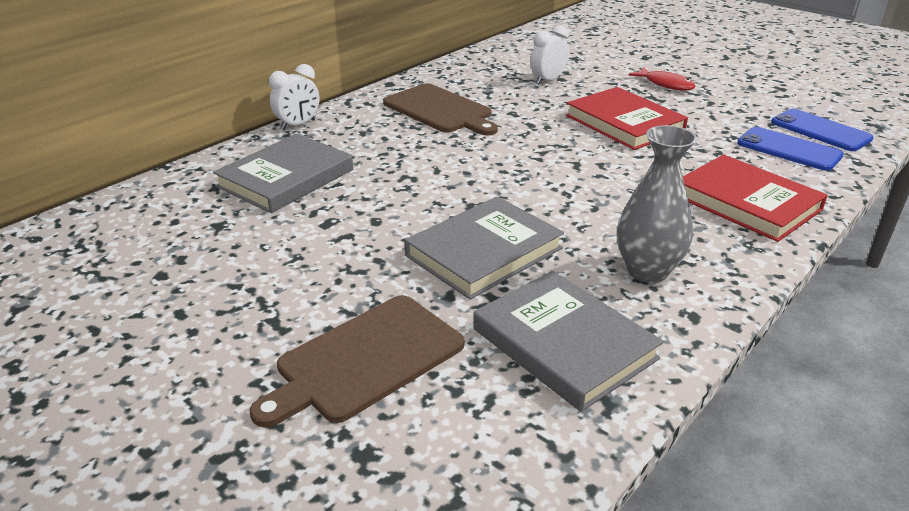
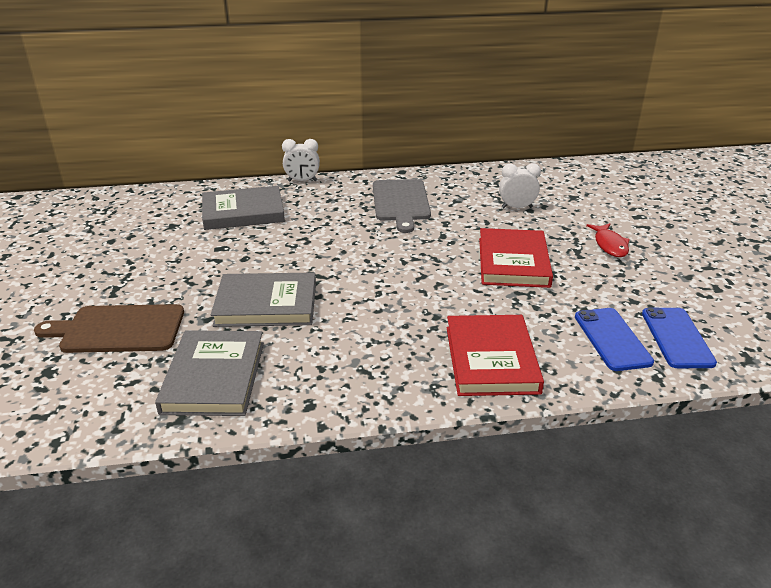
camera: 40 degrees right, 0 degrees up
(440, 110) = (400, 202): brown cutting board -> grey cutting board
(647, 271) = (334, 365): grey vase -> none

